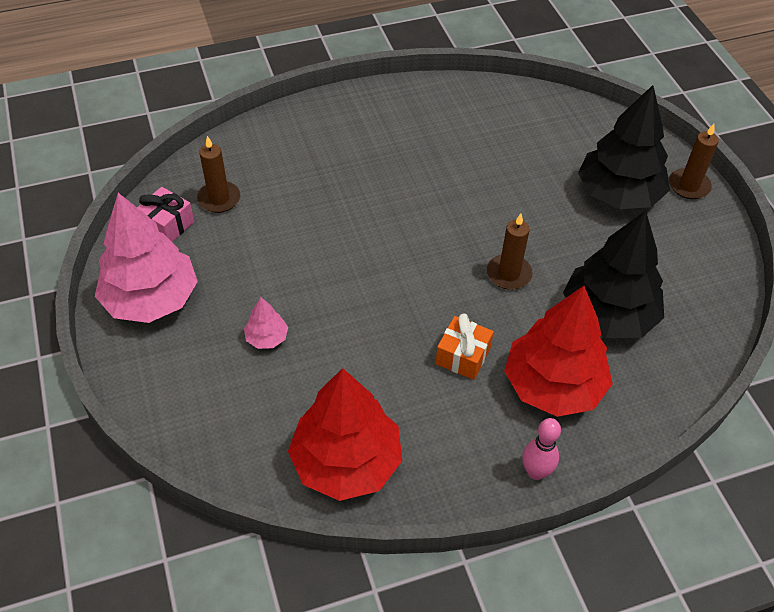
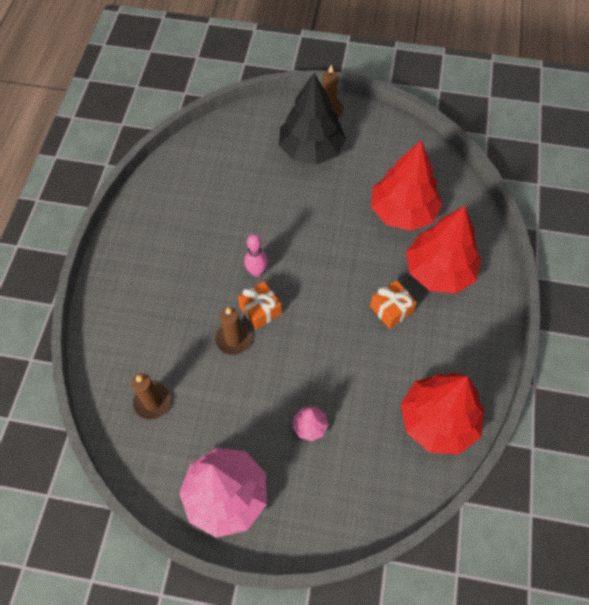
camera: 60 degrees left, 10 degrees up
(167, 225) = (155, 453): pink gift -> none
(376, 237) = (260, 310): none -> orange gift
(509, 274) = (340, 247): brown candle -> brown candle (233, 339)
(536, 472) = (495, 314): pink bowling pin -> pink bowling pin (257, 271)
(608, 315) = (403, 211): black tree -> red tree

